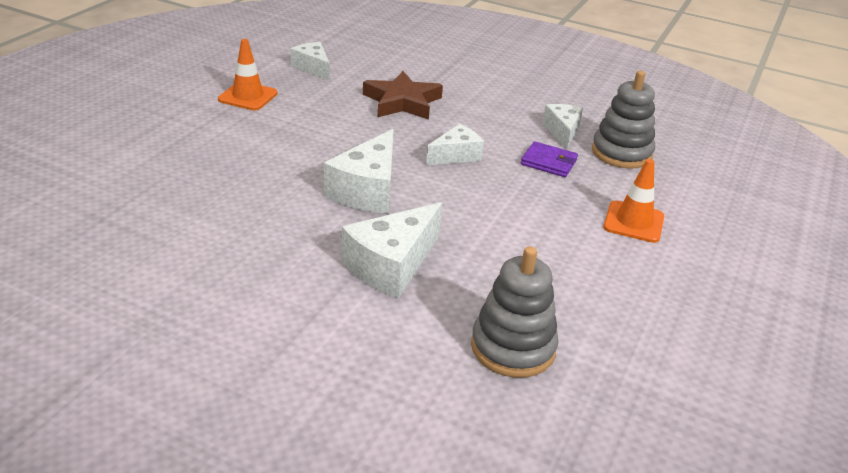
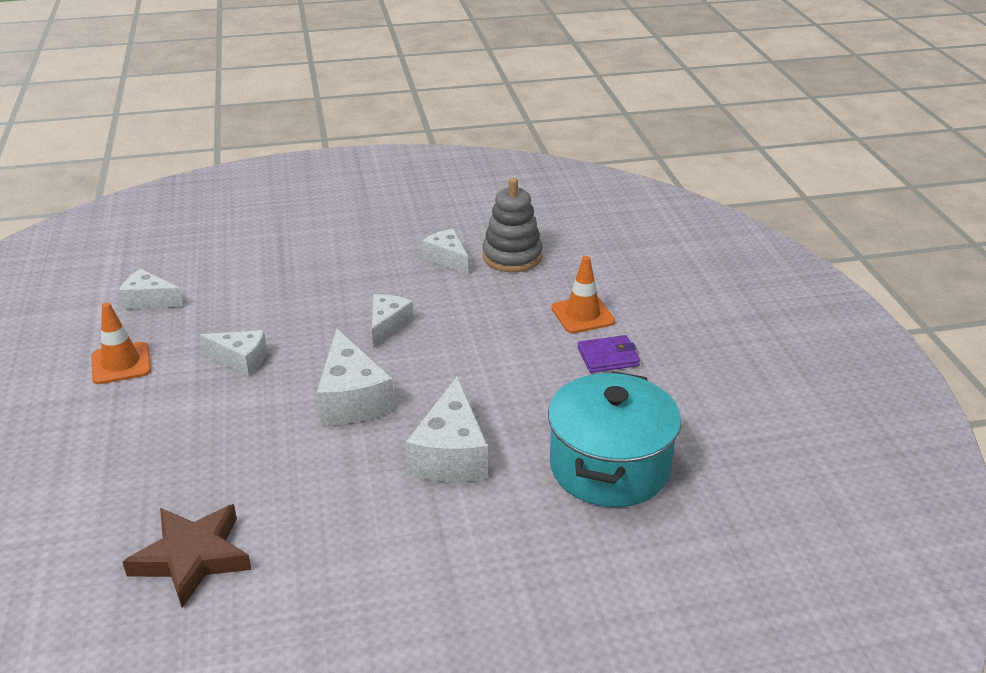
camera: 35 degrees left, 0 degrees up
(324, 129) = (241, 360): none -> white cheese
(402, 102) = (280, 296): brown star -> brown star (192, 558)
(513, 348) = (609, 467): grey stacking toy -> turquoise pot
(548, 162) = (467, 294): purple wallet -> purple wallet (608, 357)

